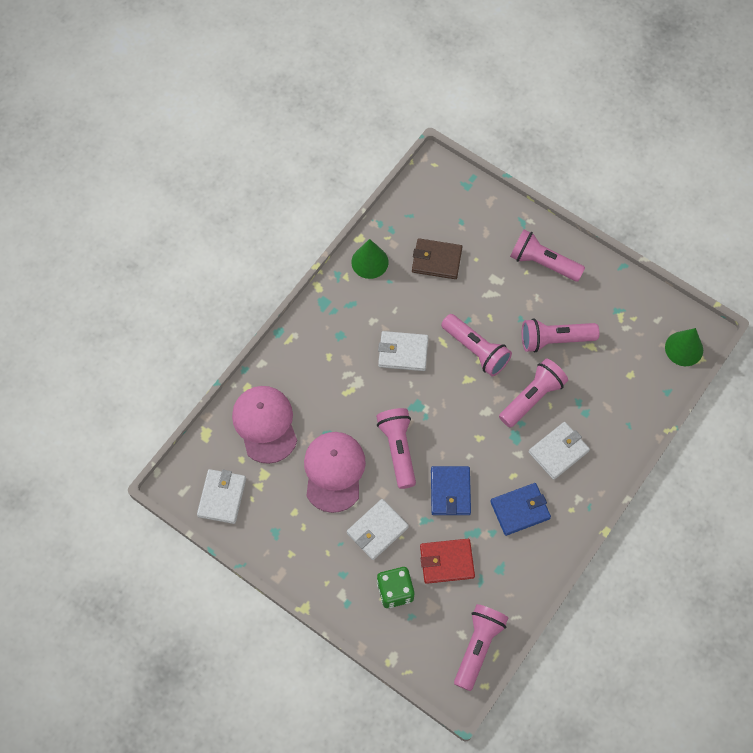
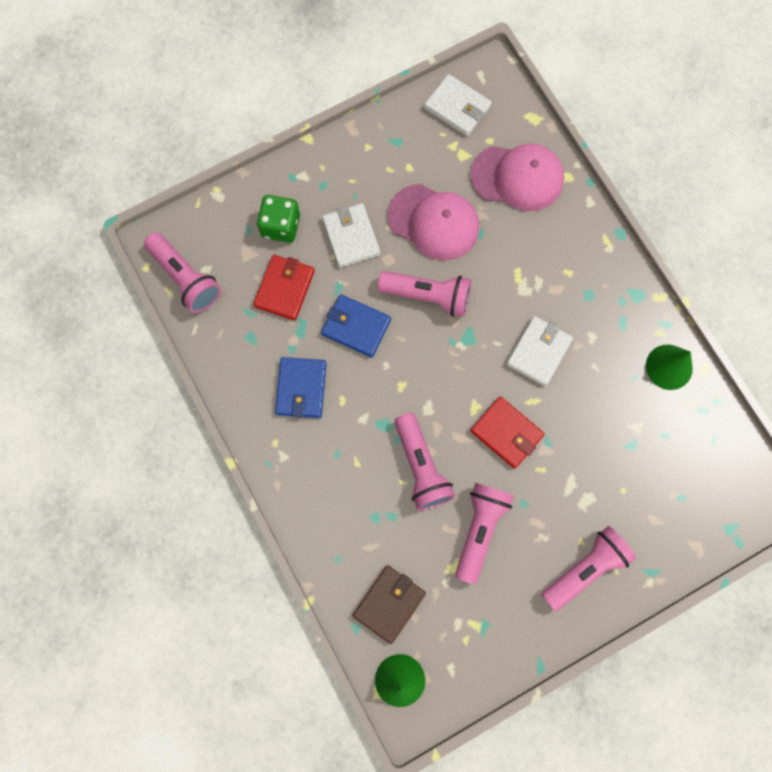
camera: 115 degrees right, 10 degrees up
(436, 260) = (640, 443): brown wallet -> brown wallet (389, 603)
(476, 350) = (506, 433): pink flashlight -> red wallet
(558, 451) = (345, 463): white wallet -> none

